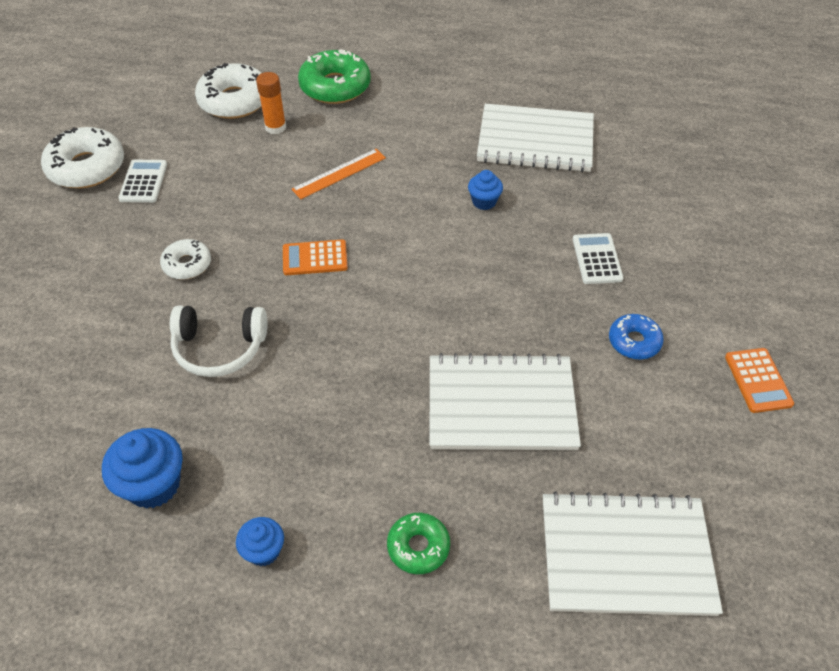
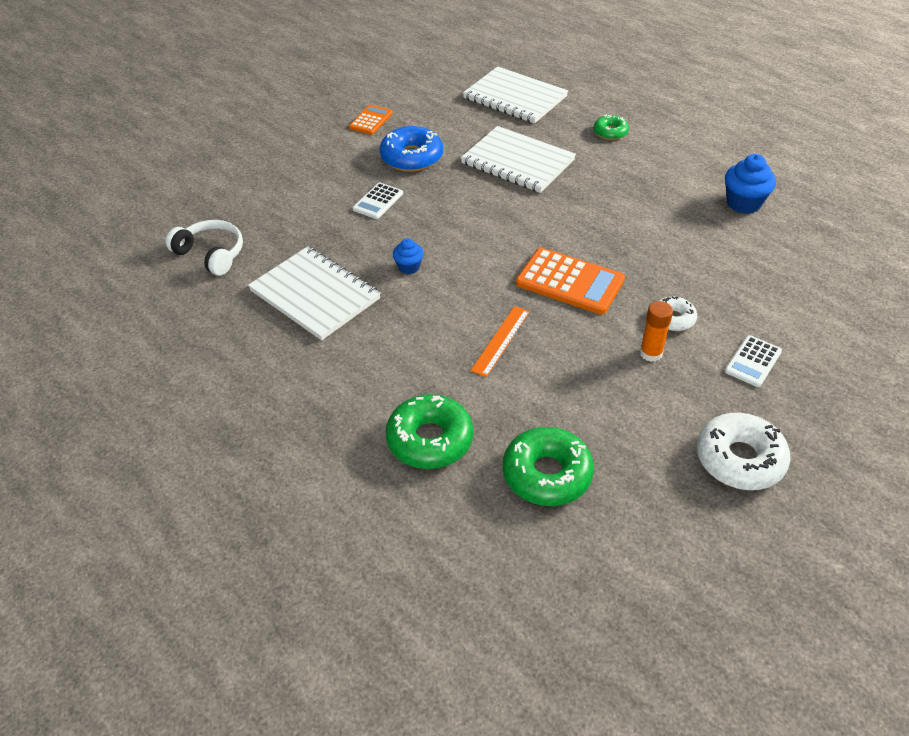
camera: 145 degrees left, 5 degrees down
(143, 182) = (685, 414): white calculator -> white calculator (753, 361)
(219, 348) = (673, 253): white headphones -> white headphones (211, 254)
(234, 101) = (547, 474): white donut -> green donut
(264, 551) = (691, 158): blue cupcake -> none
(275, 127) = (524, 417): orange glue stick -> orange glue stick (651, 353)
(315, 258) = (570, 282): orange calculator -> orange calculator, size x1.76
(339, 174) = (500, 340): orange ruler -> orange ruler turned 60 degrees counterclockwise
(634, 341) = (411, 157): blue donut -> blue donut, size x1.76

